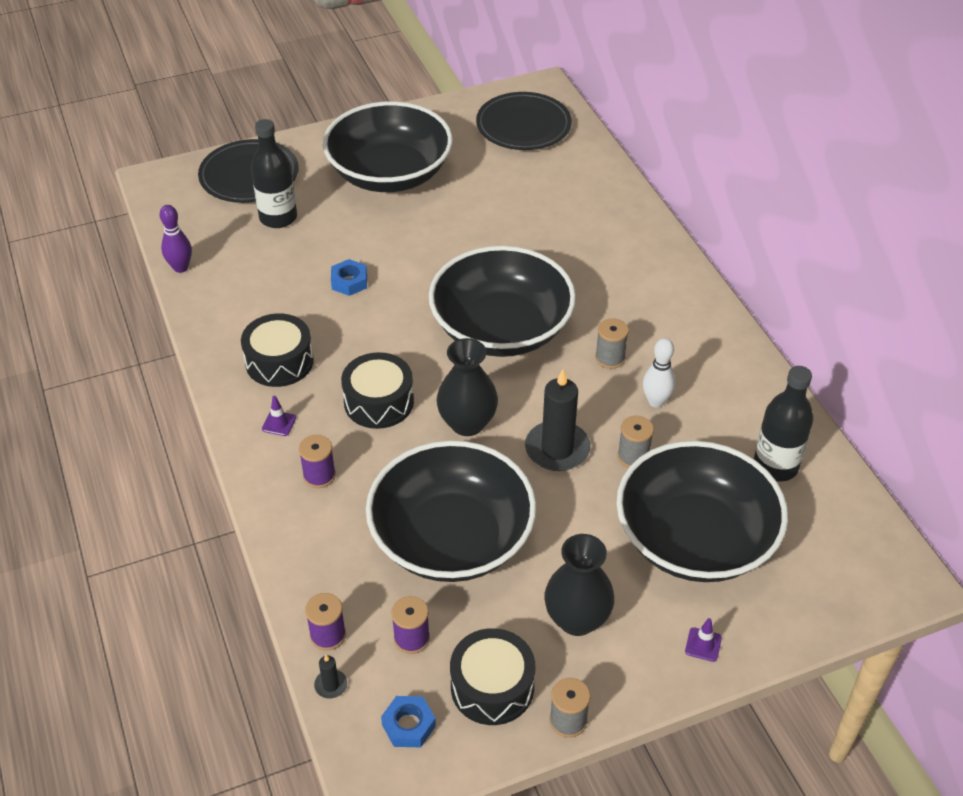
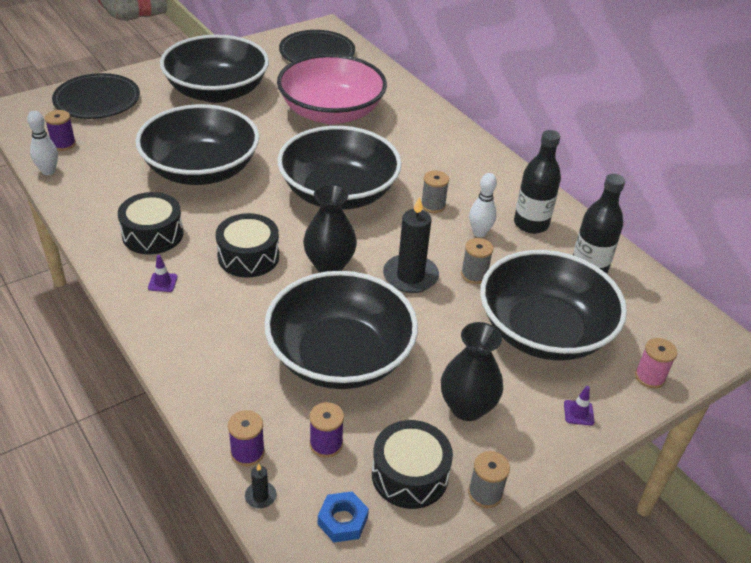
camera: 15 degrees left, 5 degrees down
(180, 267) = (48, 171): purple bowling pin -> white bowling pin
(278, 218) = (129, 128): black bottle -> black bottle (531, 224)
(319, 475) = (209, 320): purple spool -> purple spool (63, 144)
(349, 282) = (201, 169): blue nut -> black bowl
(520, 215) = (331, 112): none -> pink bowl
(803, 613) = (649, 377): none -> pink spool

